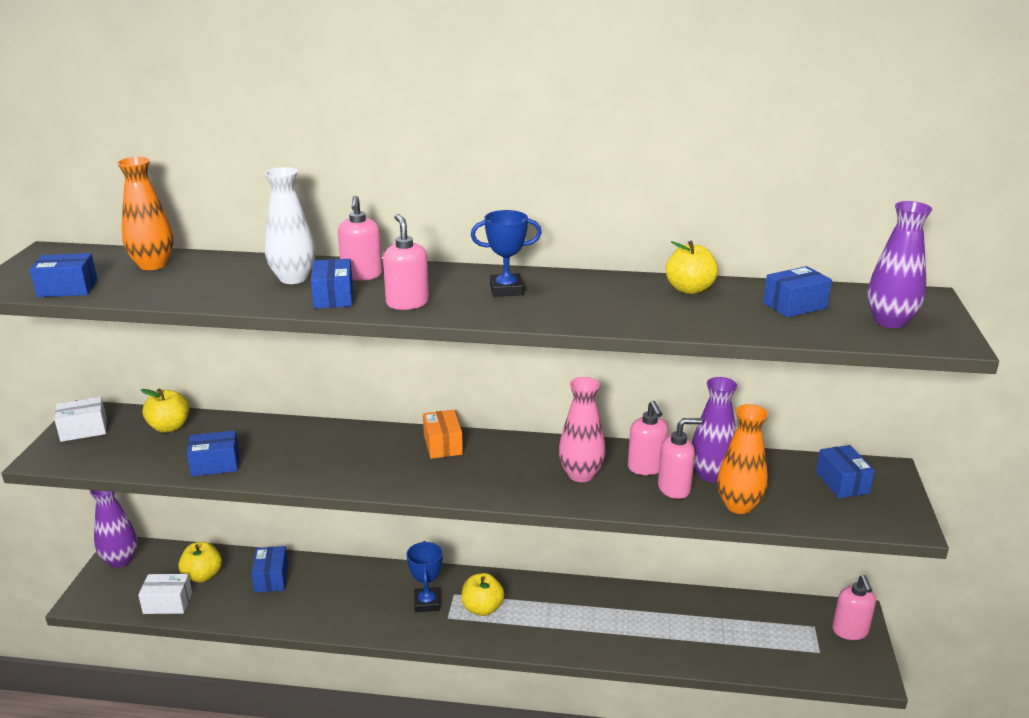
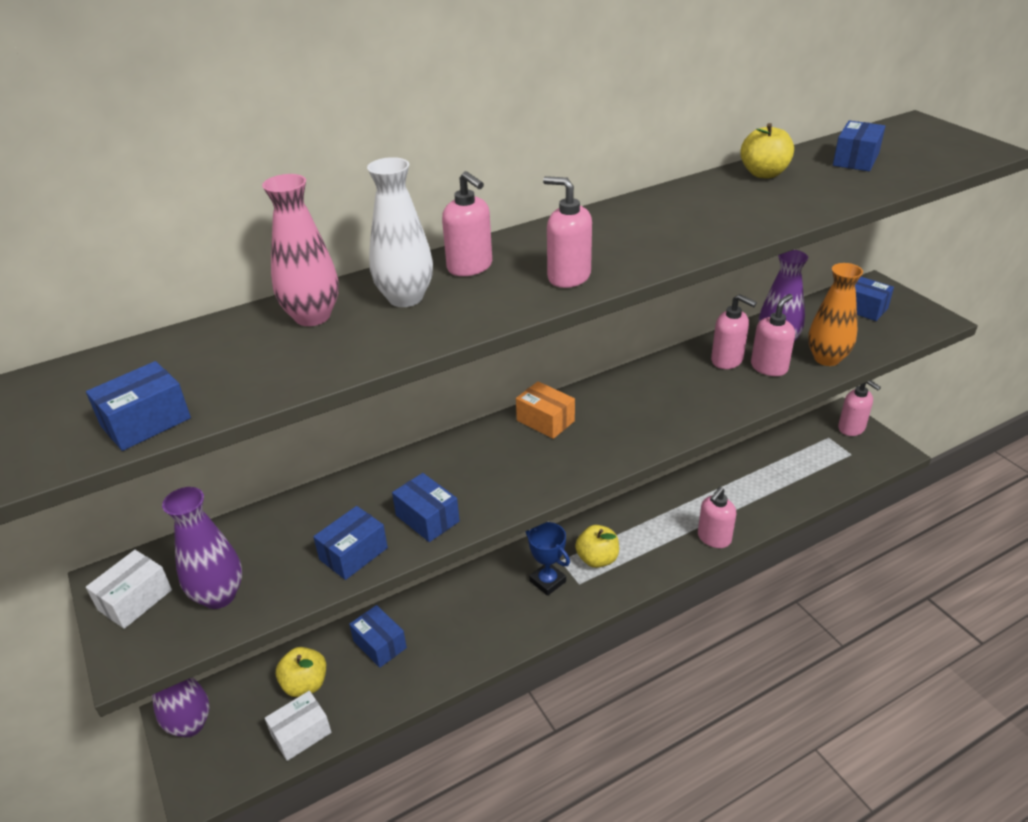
camera: 35 degrees left, 10 degrees up
(153, 265) = (206, 348): orange vase -> none
(169, 427) = (241, 542): yellow apple -> none
(333, 297) = (486, 300): blue box -> blue box (427, 518)
(506, 289) = (628, 229): blue trophy -> none
(581, 474) = (690, 390): pink vase -> pink vase (312, 316)
(596, 646) = (714, 538): none -> pink soap dispenser
(890, 321) = (932, 149): purple vase -> purple vase (219, 595)

